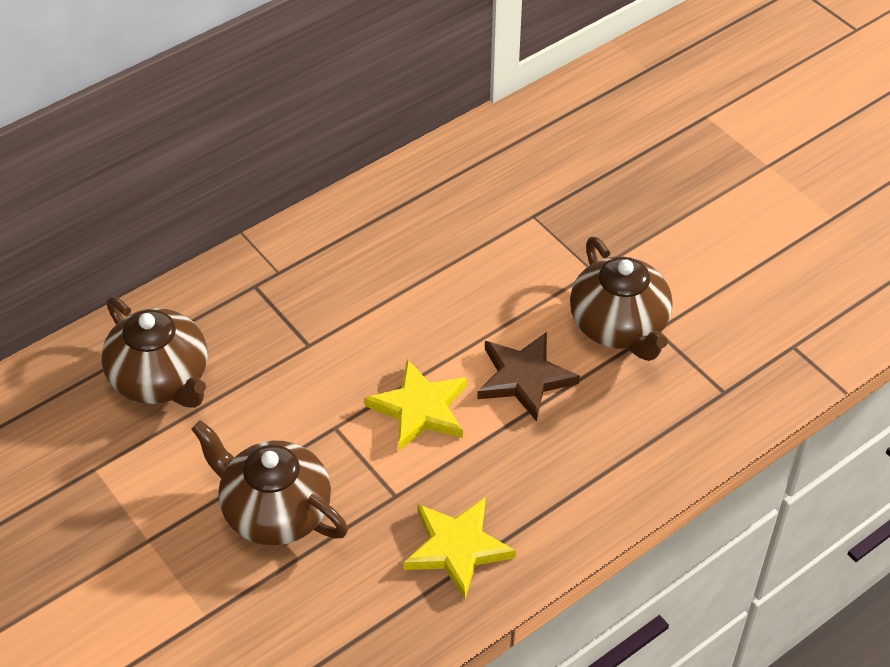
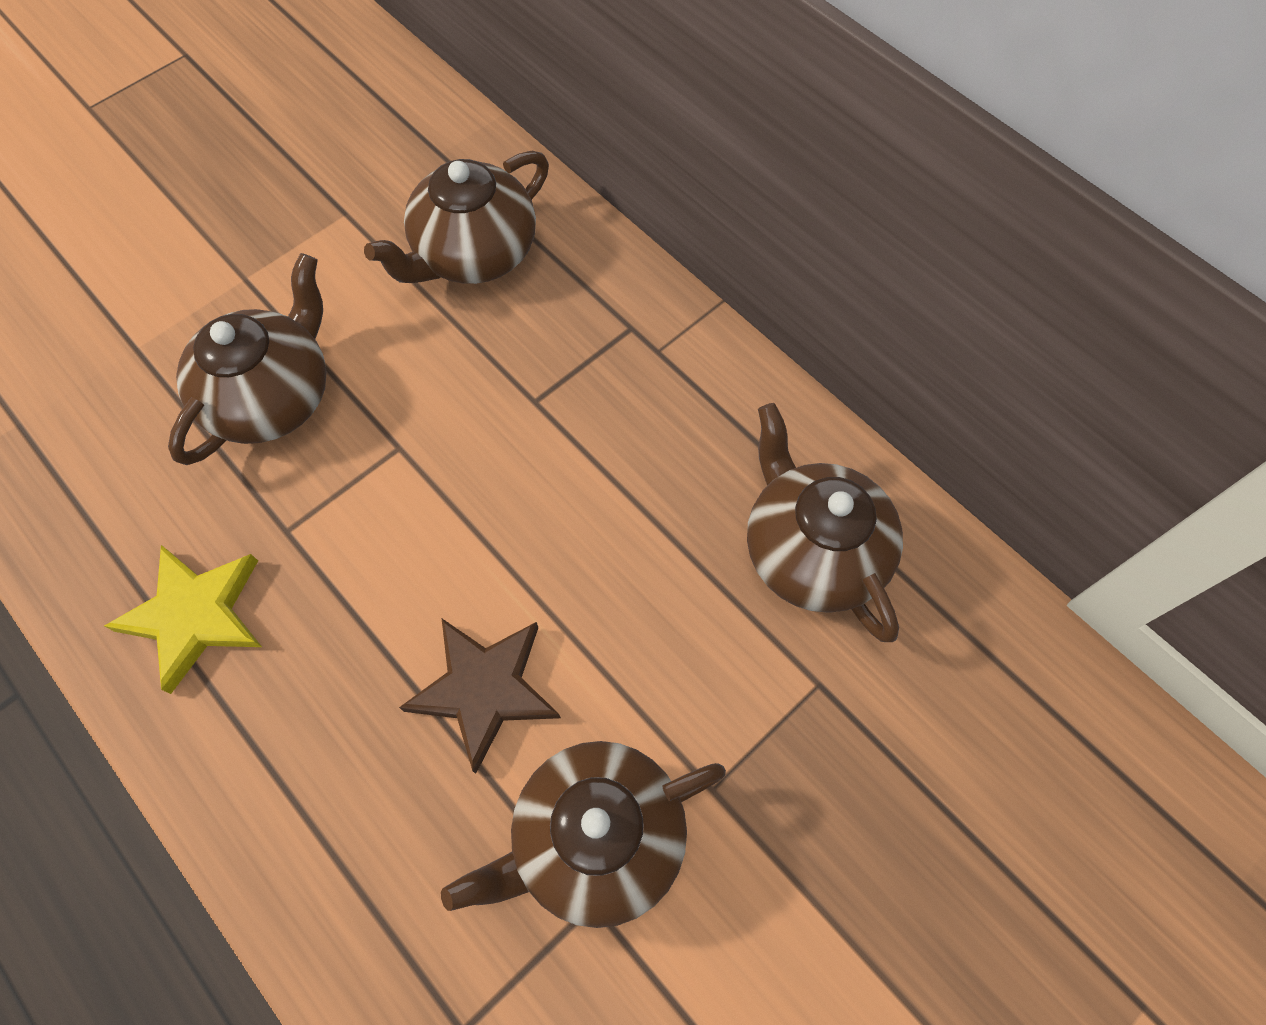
camera: 85 degrees right, 15 degrees up
(420, 409) = (427, 548): yellow star -> none
(445, 208) = (811, 551): none -> brown teapot

